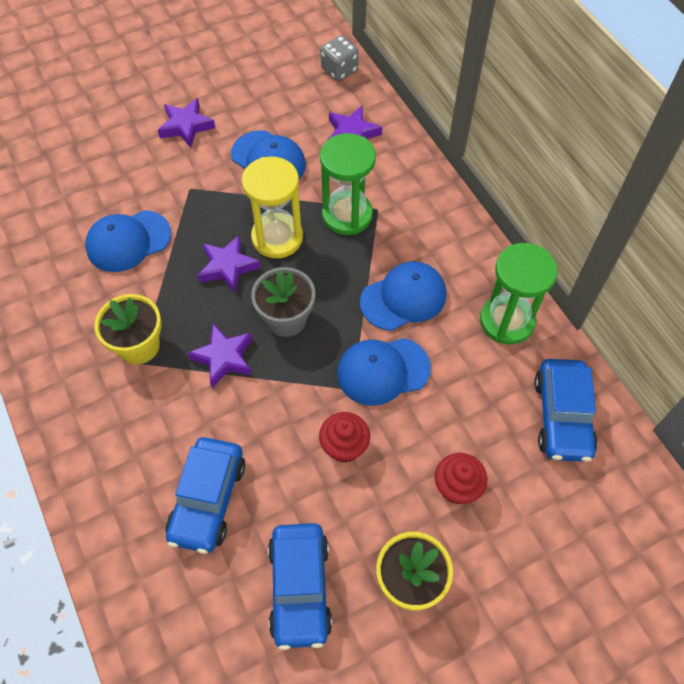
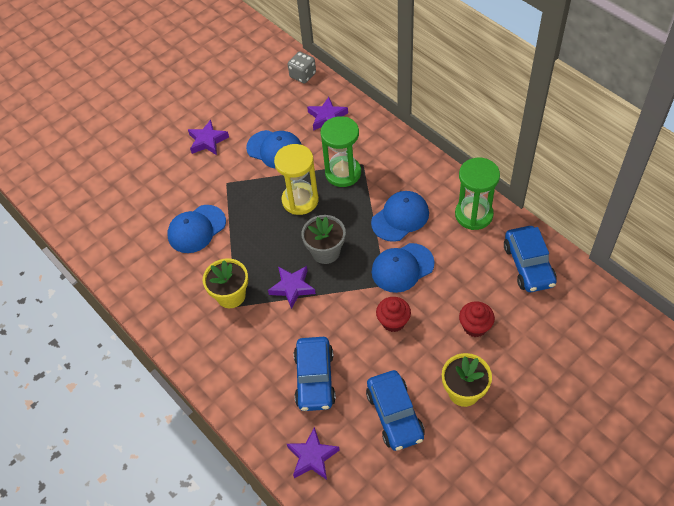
camera: 10 degrees left, 5 degrees down
(228, 267) = (273, 228): purple star -> purple star (312, 457)

